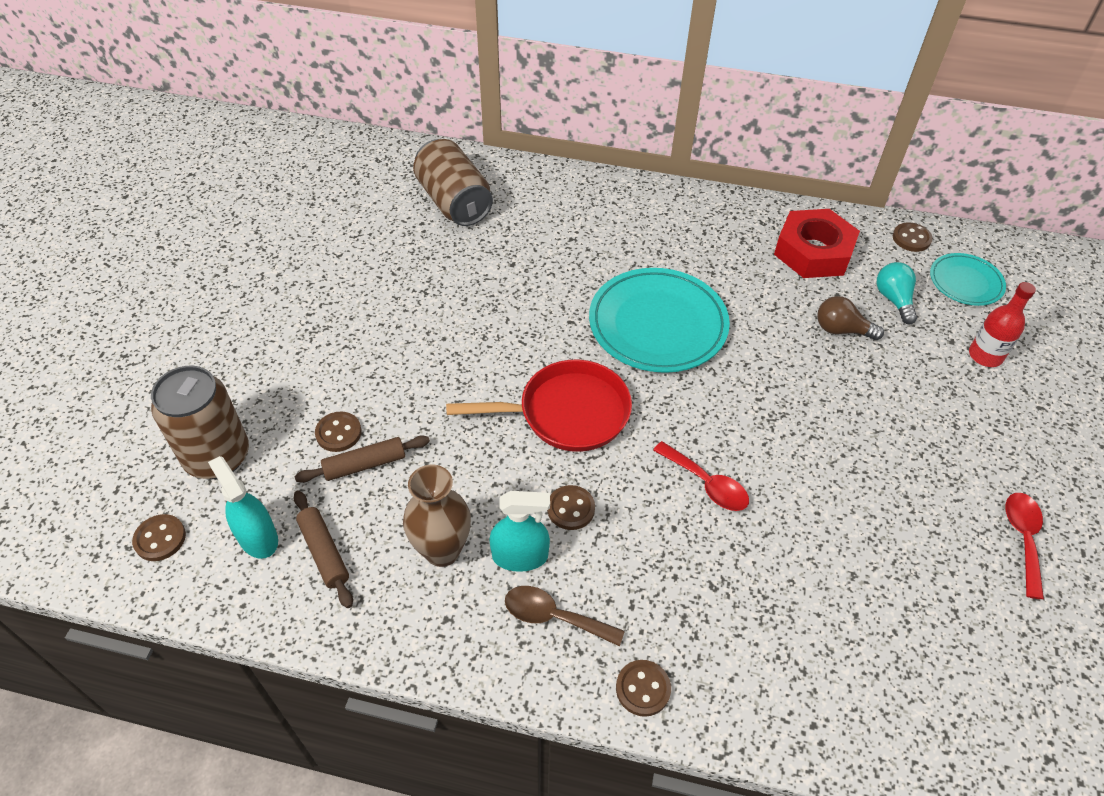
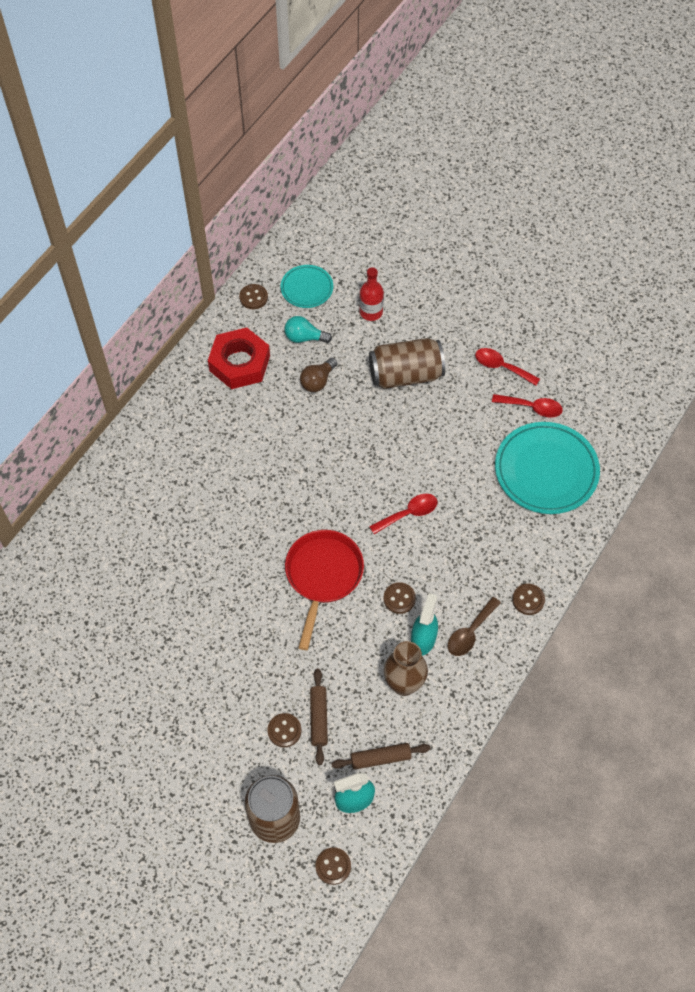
camera: 70 degrees left, 10 degrees up
(454, 202) = (72, 591): brown can -> brown can (405, 375)
(657, 325) = (267, 491): turquoise plate -> turquoise plate (546, 471)
(984, 603) = (532, 407): none -> red spoon

